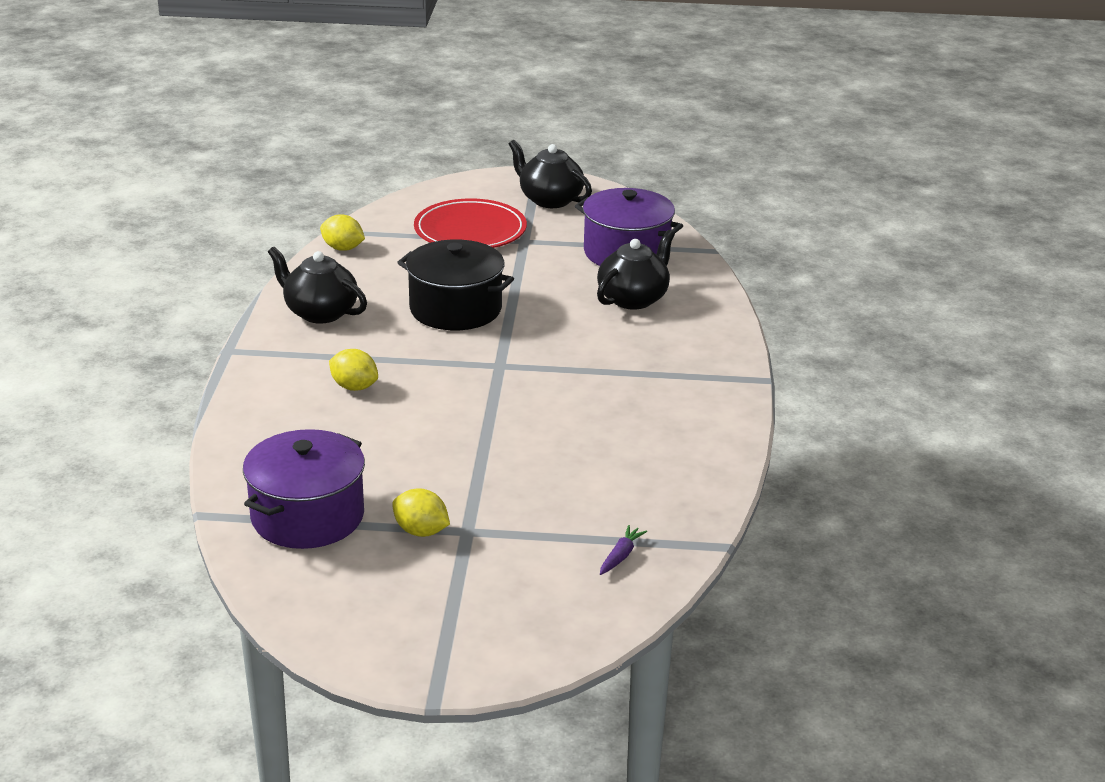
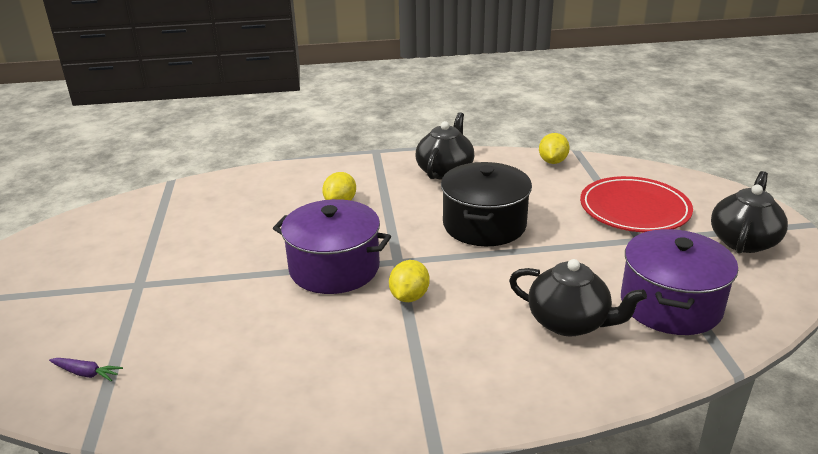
camera: 80 degrees right, 0 degrees up
(307, 516) = (165, 216): purple pot -> purple pot (334, 268)
(421, 531) = (140, 263): yellow lemon -> yellow lemon (409, 297)

